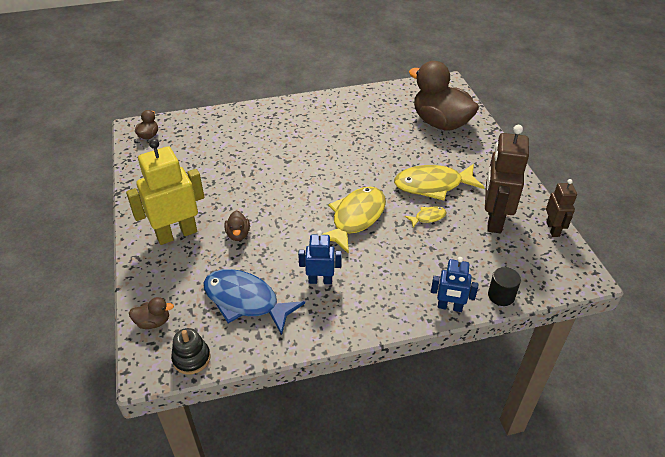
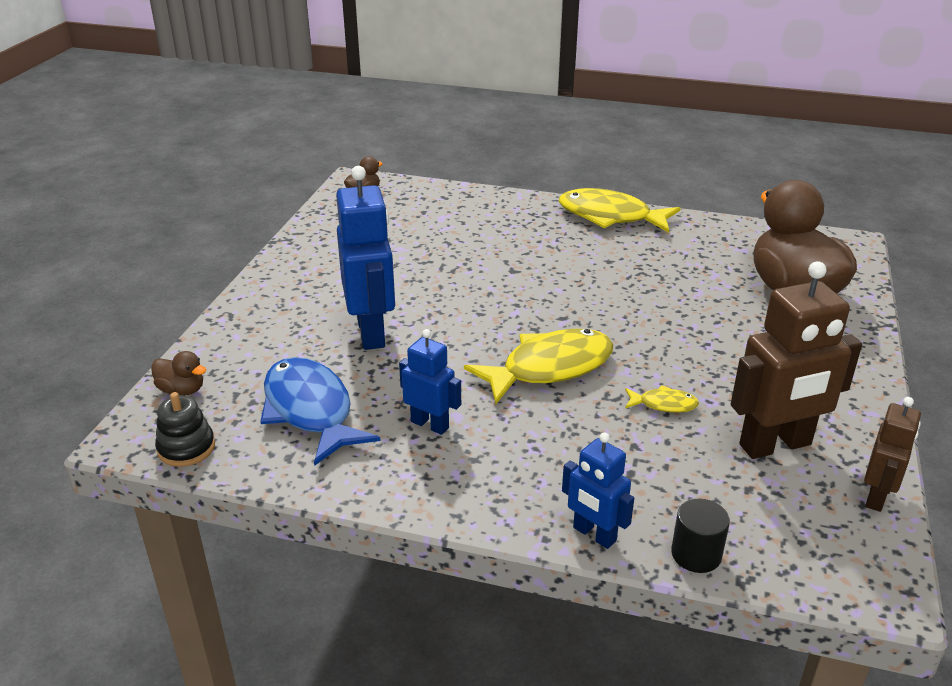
camera: 30 degrees right, 10 degrees down
(176, 234) = (298, 306): yellow robot -> none
(238, 234) = (371, 332): brown duck -> blue robot
(433, 185) = (708, 366): yellow fish -> yellow fish (610, 216)
(494, 219) = (775, 445): brown robot -> brown robot turned 150 degrees counterclockwise

